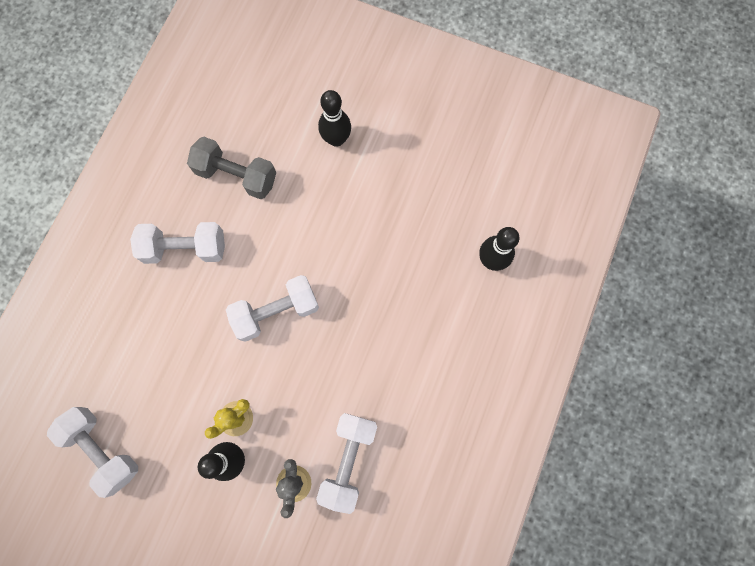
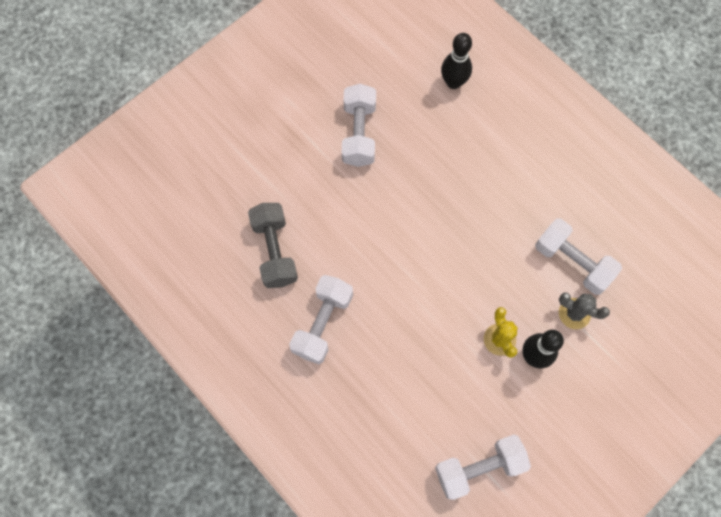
camera: 65 degrees left, 5 degrees down
(236, 175) = (274, 251): grey dumbbell -> grey dumbbell turned 60 degrees counterclockwise
(276, 311) = (419, 268): white dumbbell -> white dumbbell (359, 133)
(336, 139) = (284, 154): black bowling pin -> none

